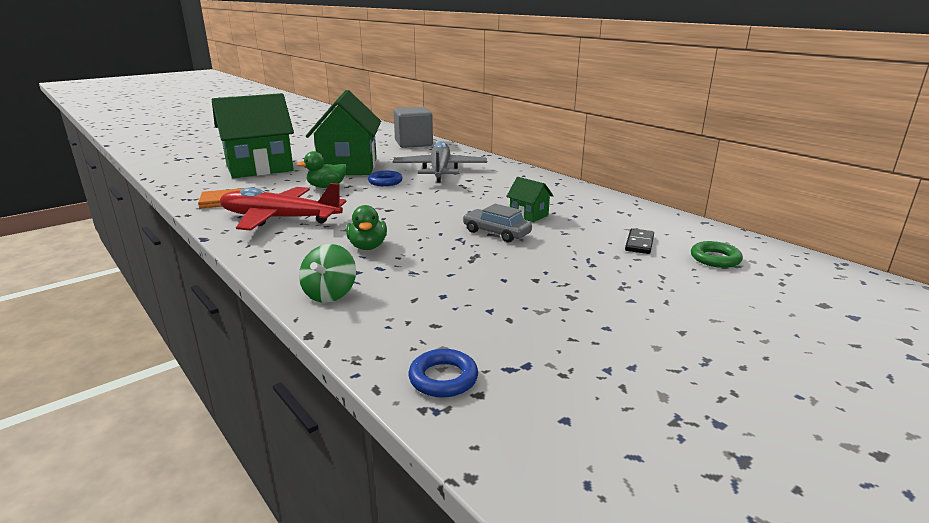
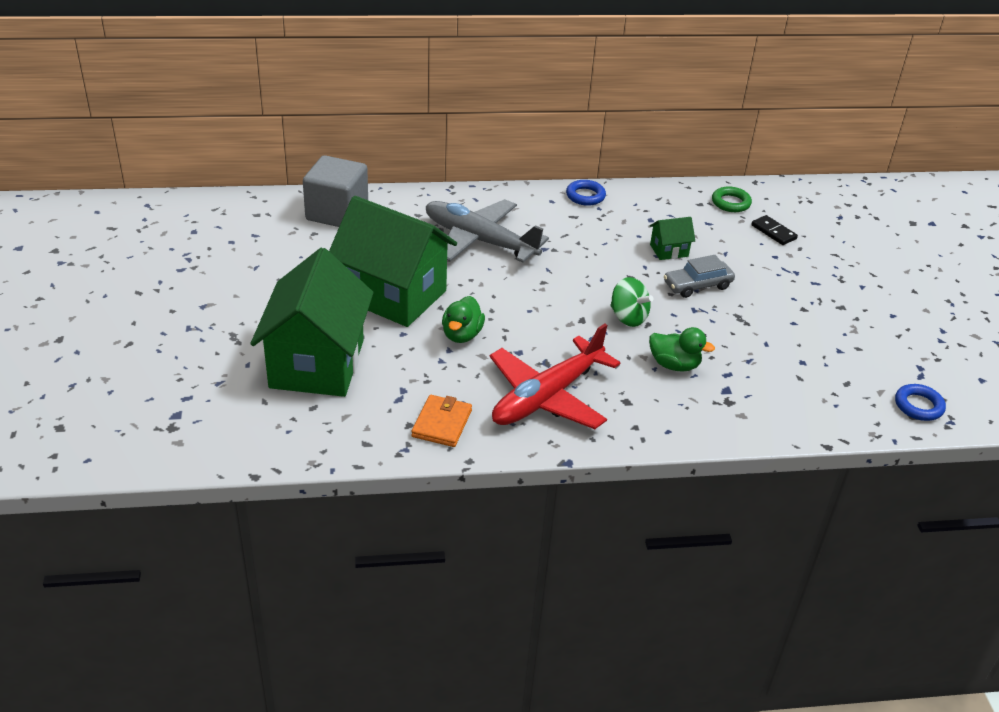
camera: 60 degrees left, 15 degrees up
(330, 294) = (762, 416): green spinning top -> green spinning top (628, 317)
(385, 182) = (484, 290): blue ring -> blue ring (585, 196)
(715, 259) = (823, 218): green ring -> green ring (730, 203)

